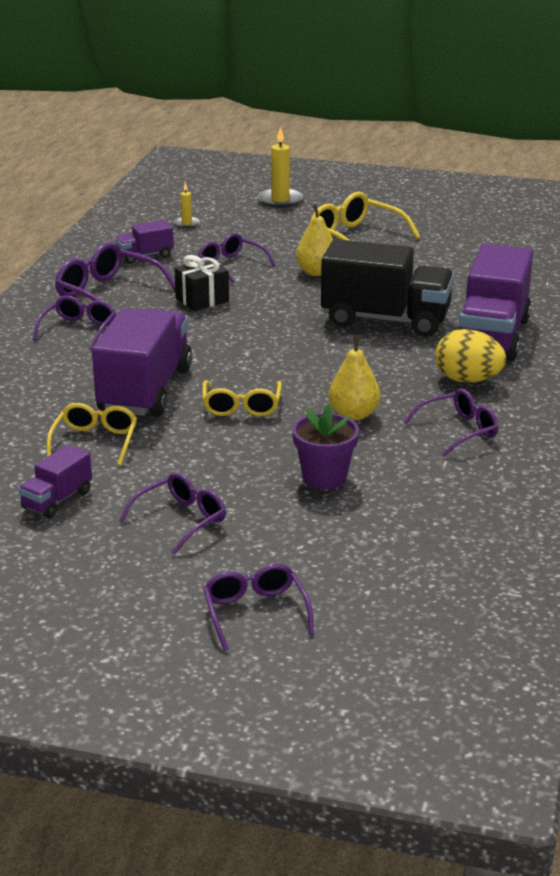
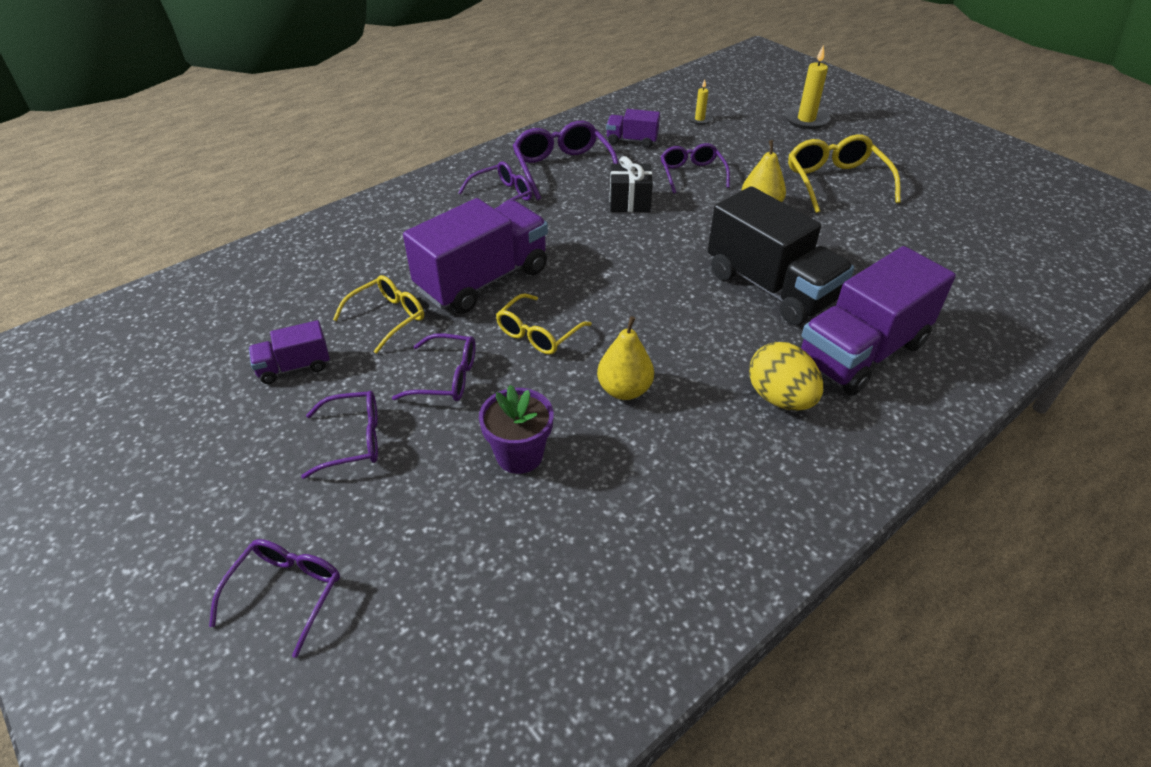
camera: 35 degrees right, 15 degrees up
(459, 430) = (706, 461): purple glasses -> purple glasses (447, 377)

